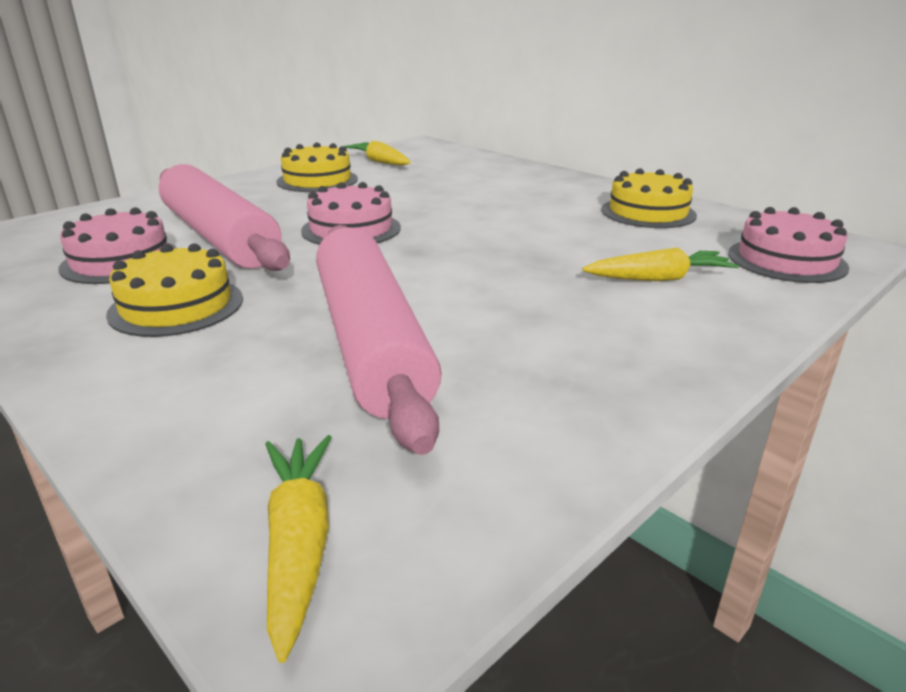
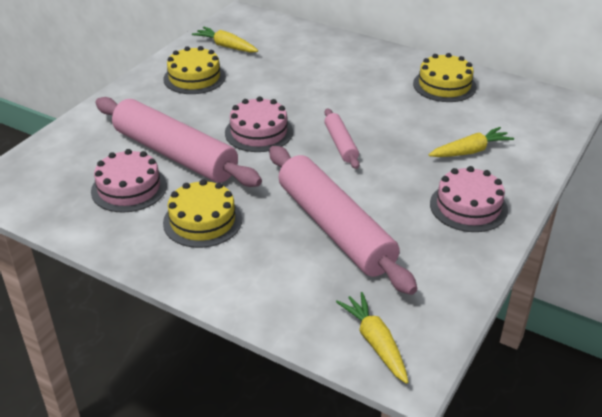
camera: 15 degrees left, 10 degrees up
(456, 251) = (340, 144): none -> pink rolling pin
(786, 260) = (537, 123): pink cake -> pink cake (468, 206)

